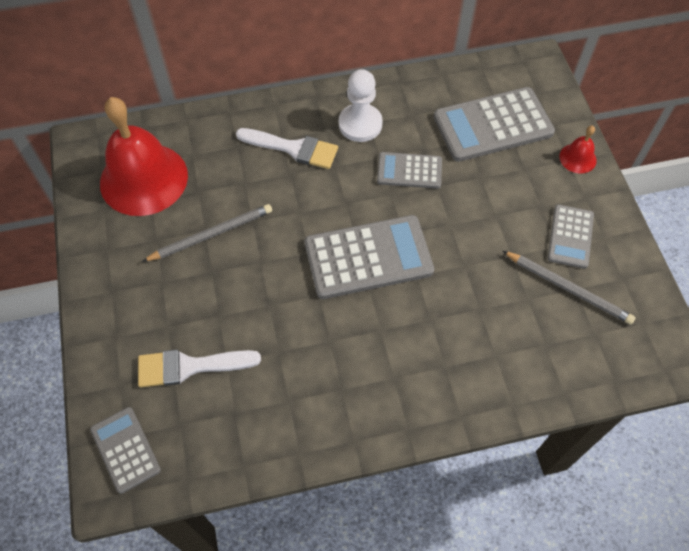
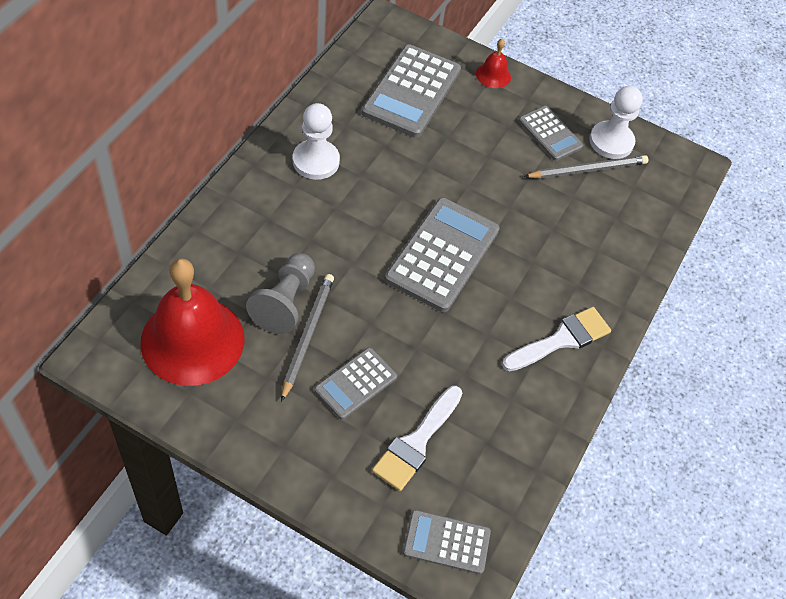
camera: 55 degrees left, 5 degrees down
(224, 201) = (285, 302): none -> grey pawn
(293, 148) = (287, 219): white brush -> white brush (561, 339)
(409, 171) = (394, 169): grey calculator -> grey calculator (356, 383)
(619, 283) = (611, 141): none -> white pawn

